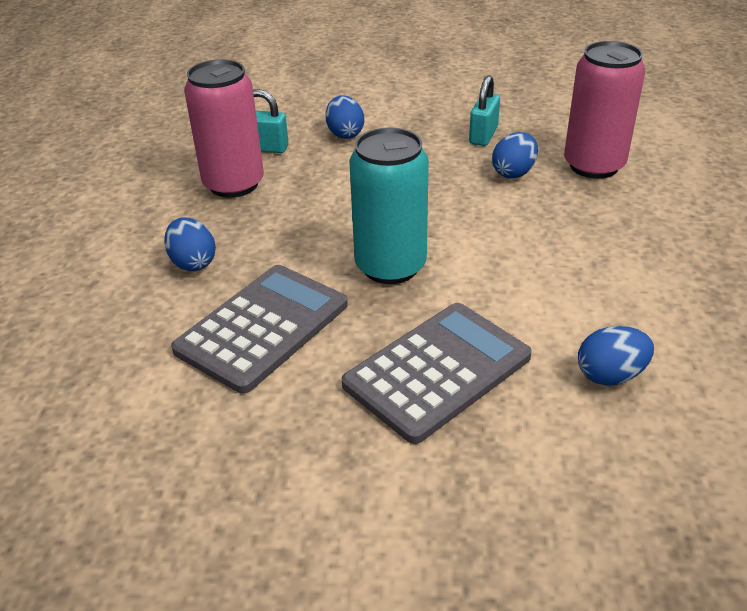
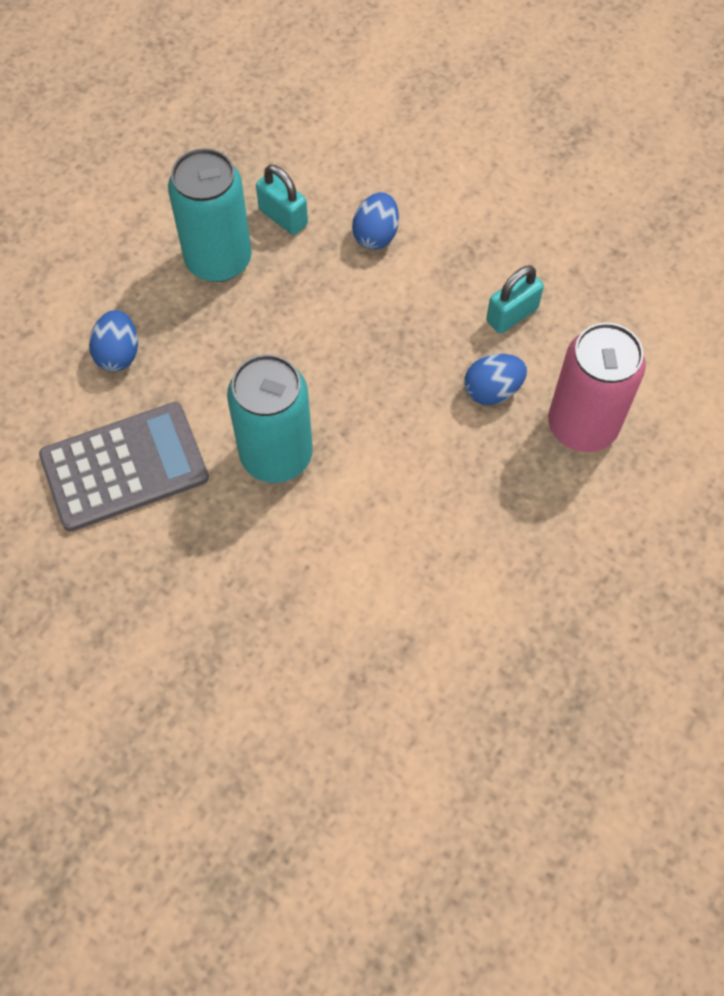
camera: 30 degrees right, 25 degrees up
(234, 184) = (218, 260): pink can -> turquoise can
(437, 371) = (223, 596): grey calculator -> none
(610, 375) = (352, 684): blue egg -> none

